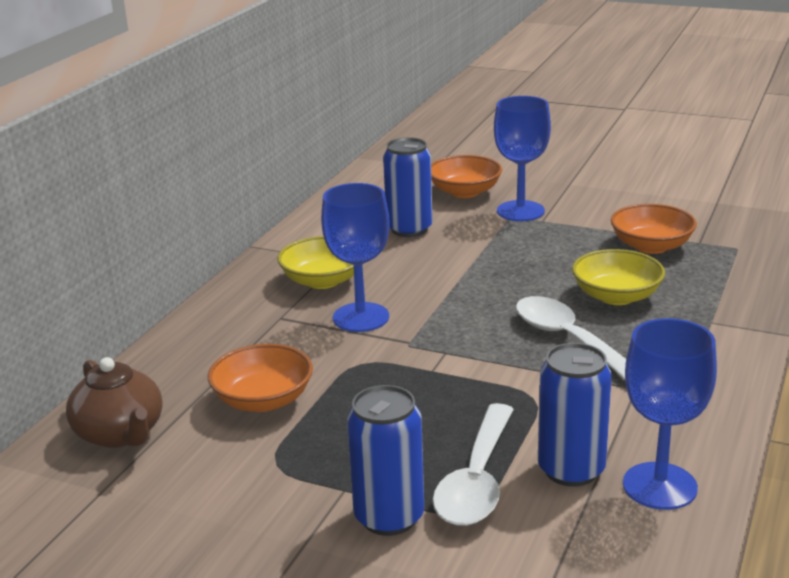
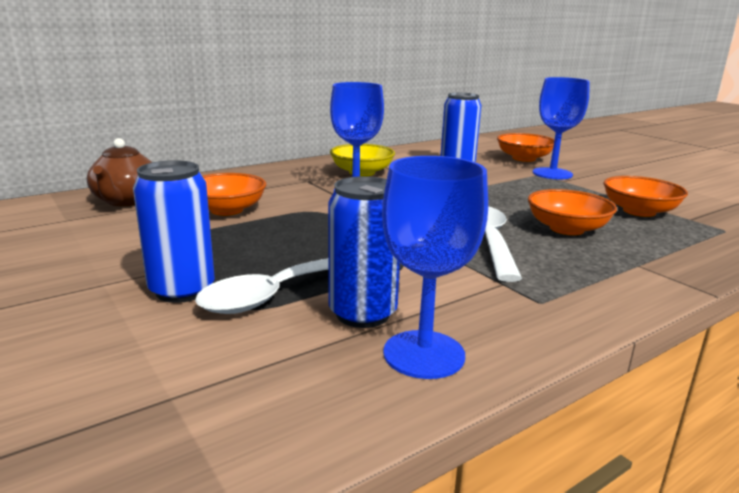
camera: 30 degrees right, 5 degrees down
(616, 296) = (566, 229): yellow bowl -> orange bowl

